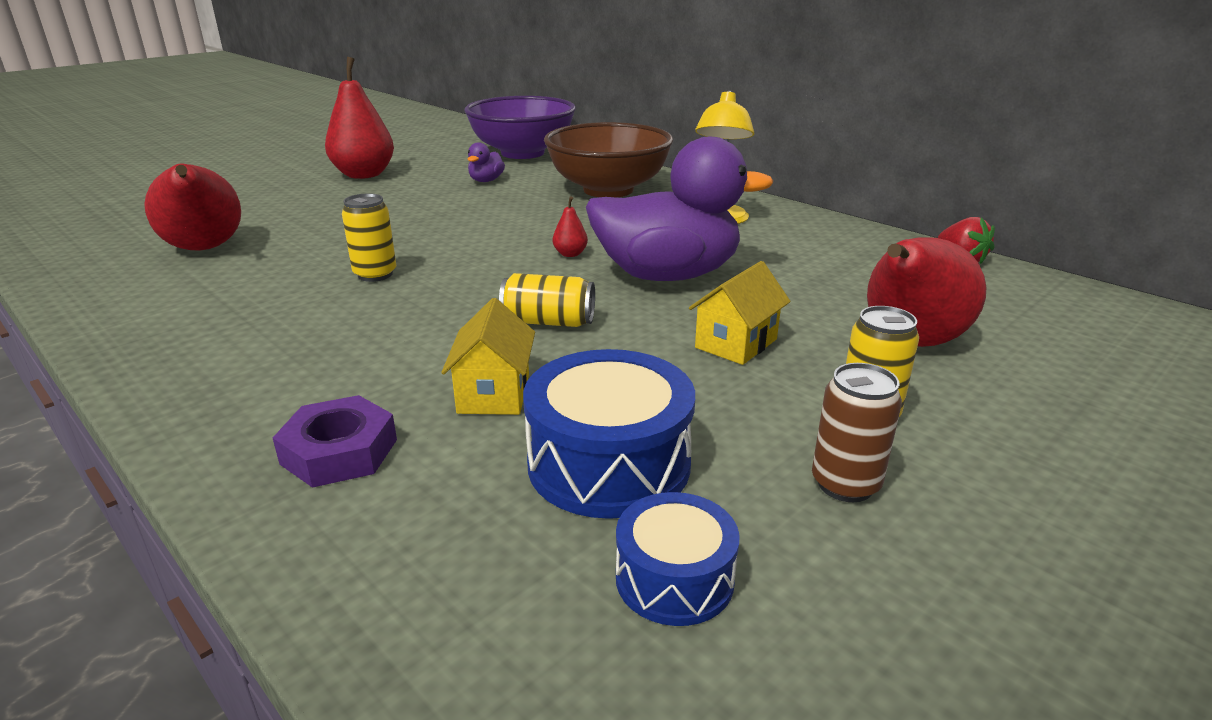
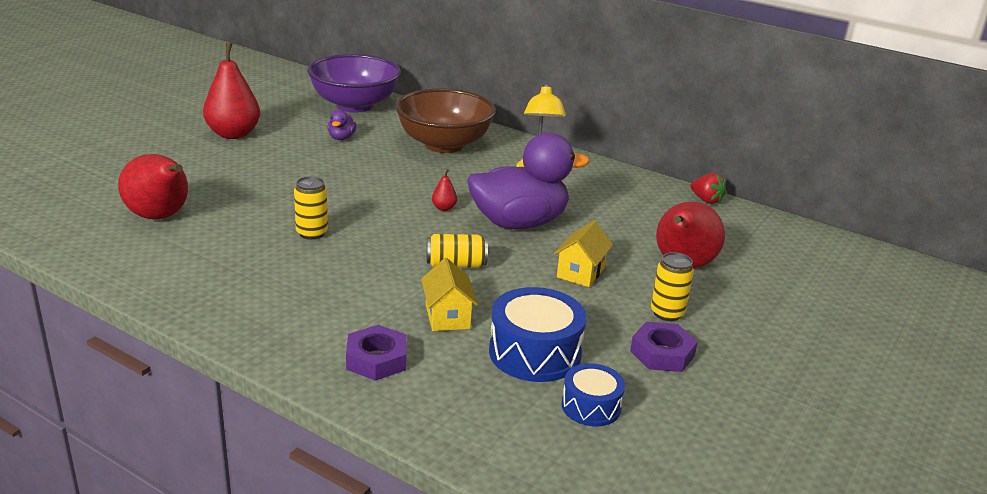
camera: 15 degrees left, 0 degrees up
(845, 484) = (662, 353): brown can -> purple nut

